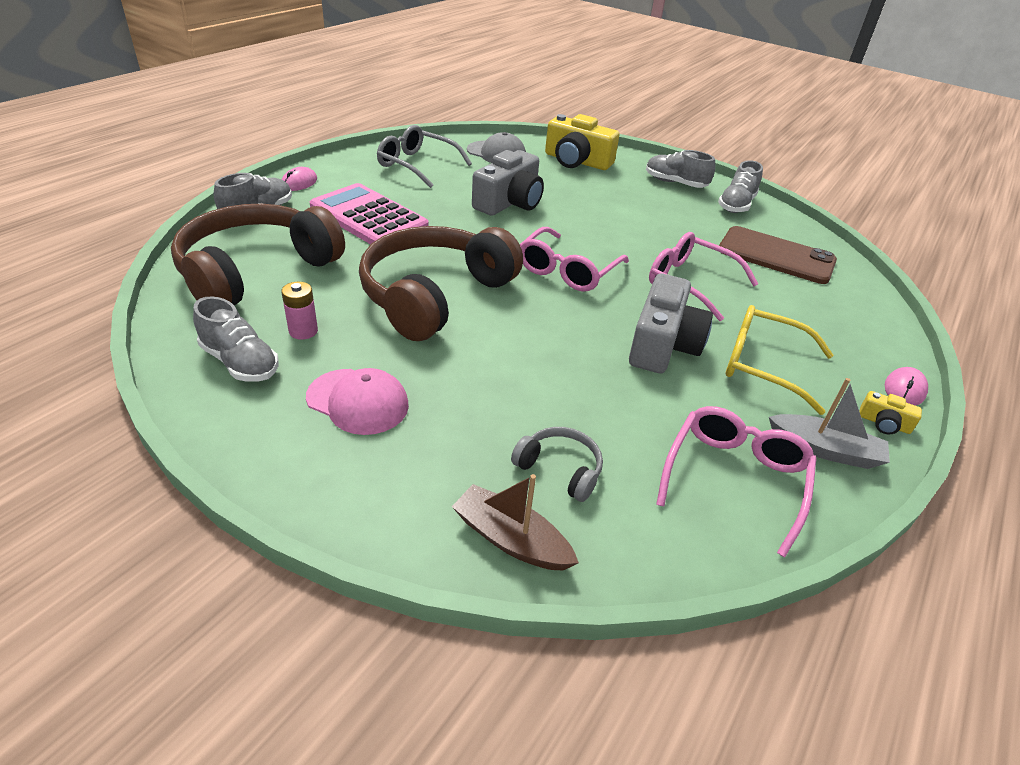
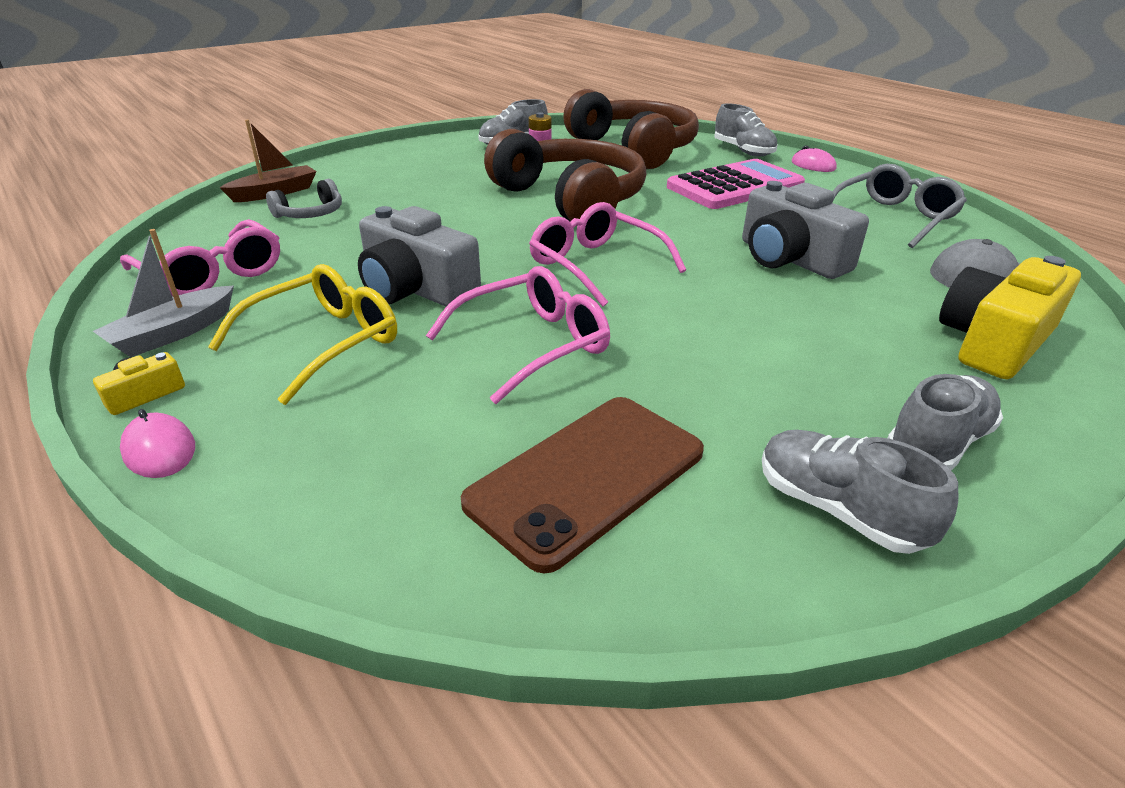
camera: 110 degrees right, 5 degrees down
(358, 401) = (445, 167): pink cap -> none

